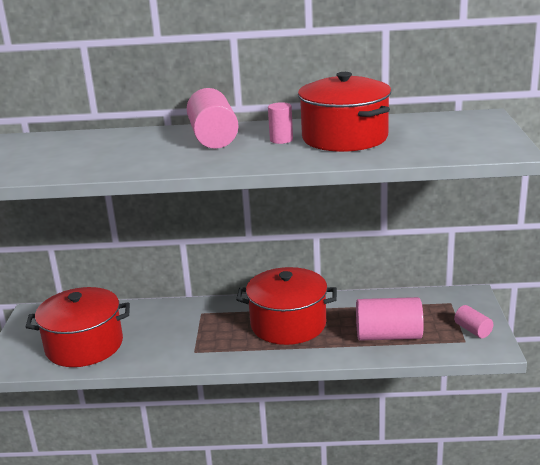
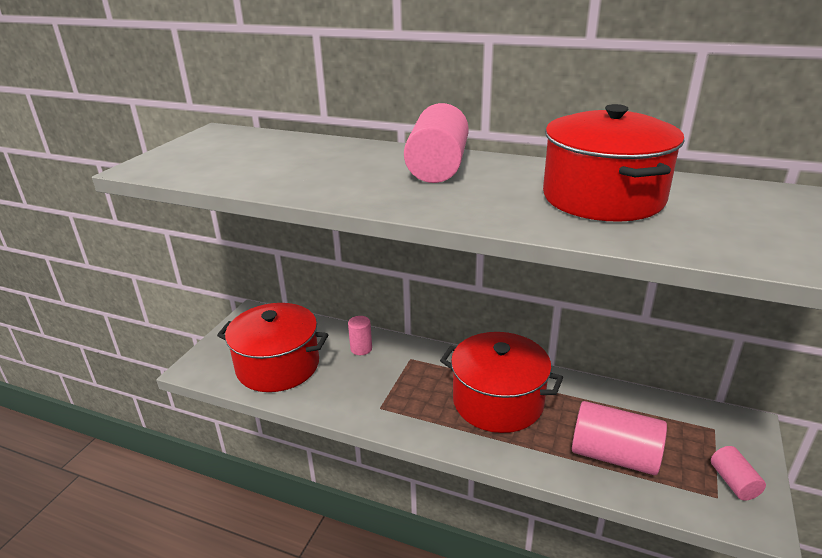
camera: 20 degrees right, 5 degrees up
(281, 140) = (517, 185): pink cylinder -> pink cylinder (361, 349)

